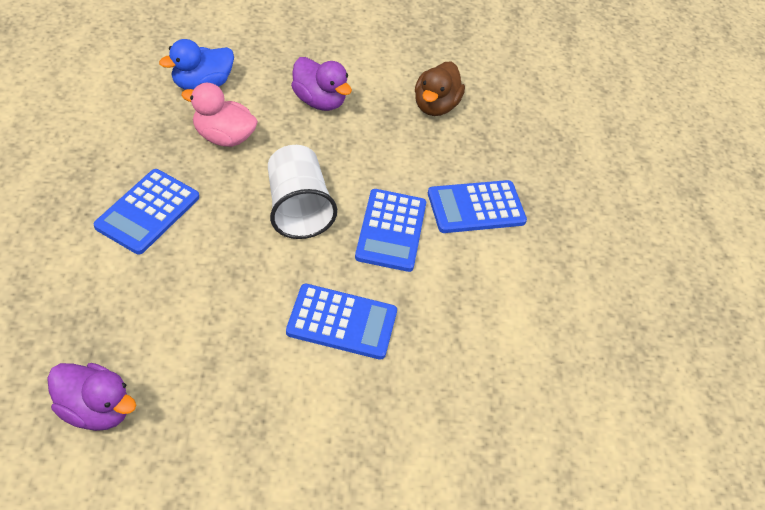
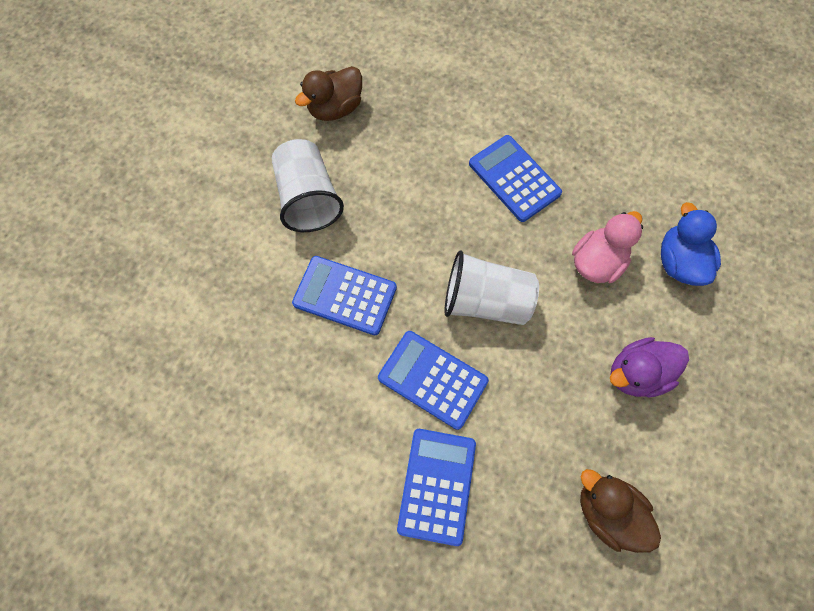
camera: 120 degrees right, 20 degrees up
(95, 410) = (335, 108): purple duck -> brown duck
(239, 395) = (309, 199): none -> white cup
(342, 322) = (345, 296): blue calculator -> blue calculator turned 75 degrees clockwise

